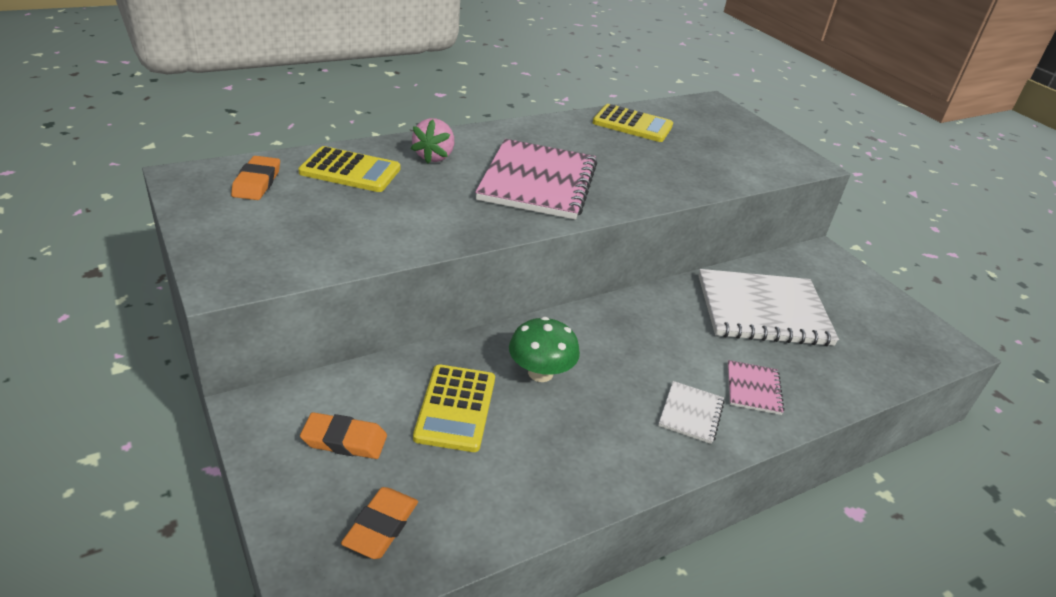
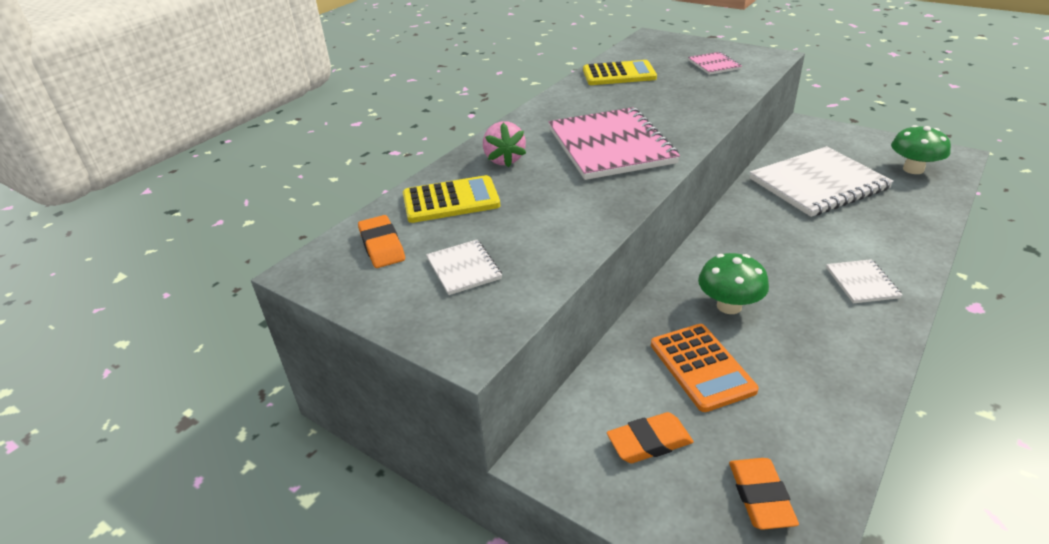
camera: 20 degrees left, 0 degrees up
(292, 225) = (463, 269): none -> white notebook
(455, 408) = (701, 367): yellow calculator -> orange calculator
(753, 389) = (878, 244): pink notebook -> pink notebook (714, 65)
(885, 340) = (913, 169): none -> green mushroom

